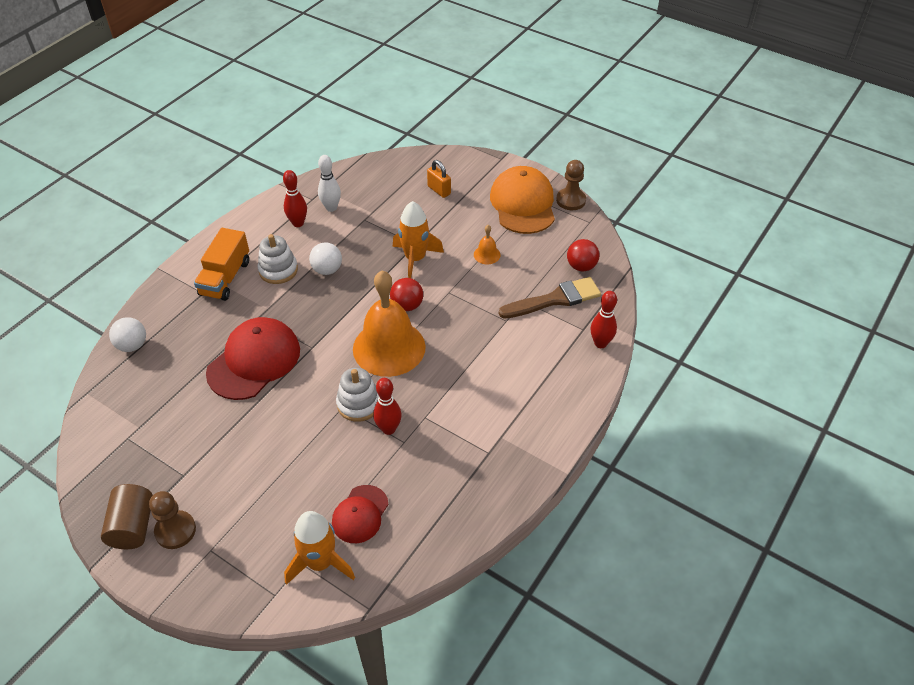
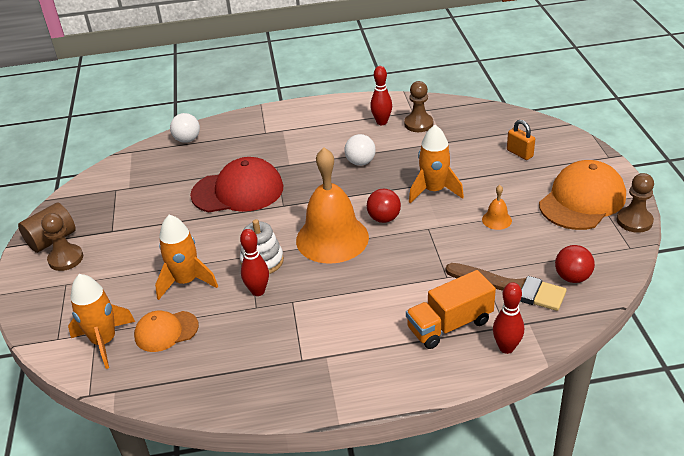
camera: 50 degrees right, 10 degrees down
(225, 278) = (290, 131): orange truck -> orange truck (449, 325)
(278, 270) = (328, 144): white stacking toy -> none
(319, 465) = (186, 281): none -> orange rocket
(331, 208) = (418, 124): white bowling pin -> brown pawn
(360, 514) = (166, 331): red cap -> orange cap
(439, 190) = (519, 153): orange padlock -> orange padlock turned 45 degrees counterclockwise

